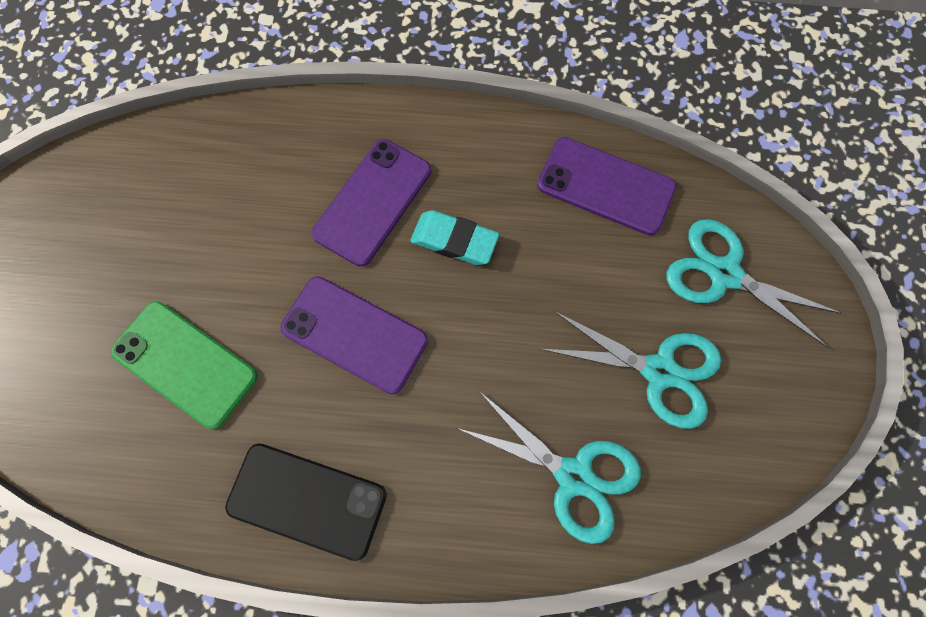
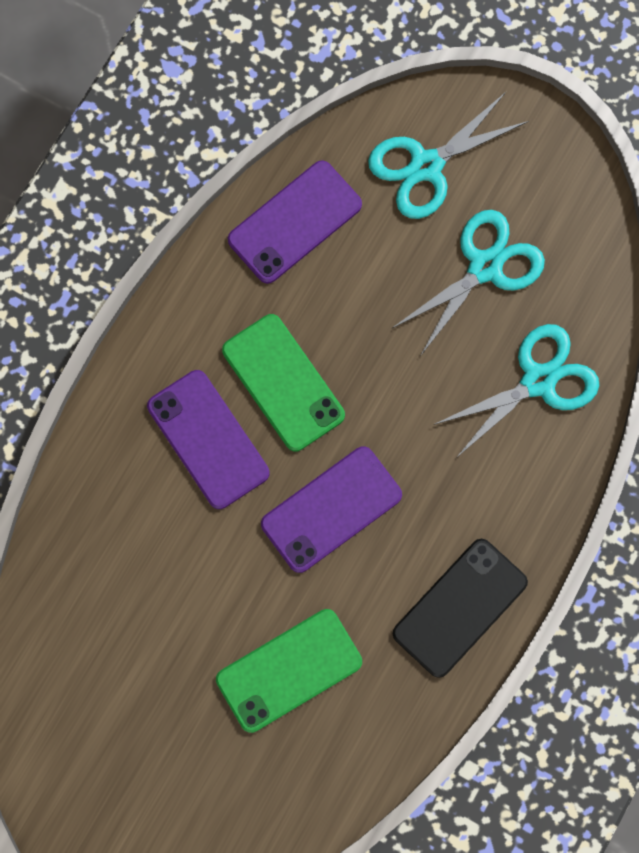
camera: 65 degrees left, 5 degrees up
(454, 241) = (283, 382): turquoise eraser -> green phone

